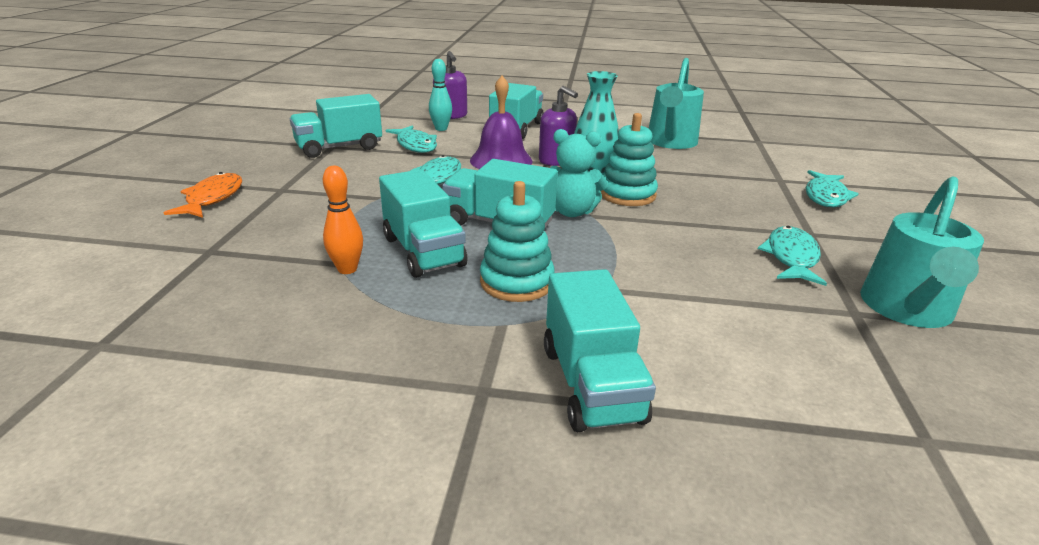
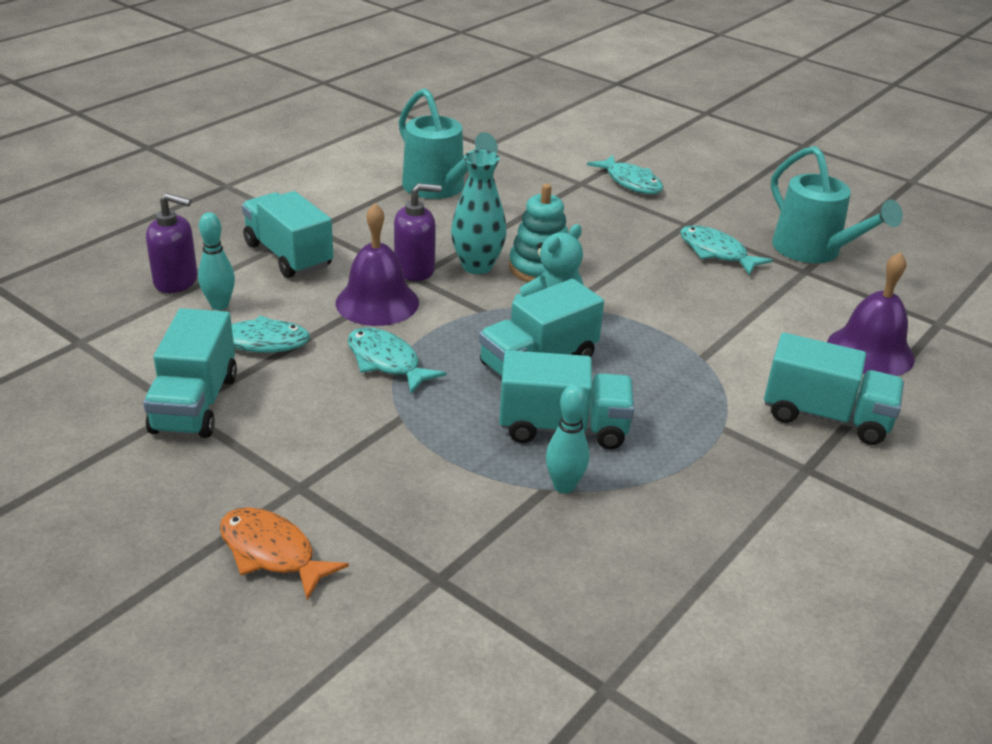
camera: 60 degrees left, 5 degrees up
(347, 269) = (564, 486): orange bowling pin -> turquoise bowling pin
(516, 282) = (661, 395): turquoise stacking toy -> none
(767, 392) = (870, 351): none -> purple bell

